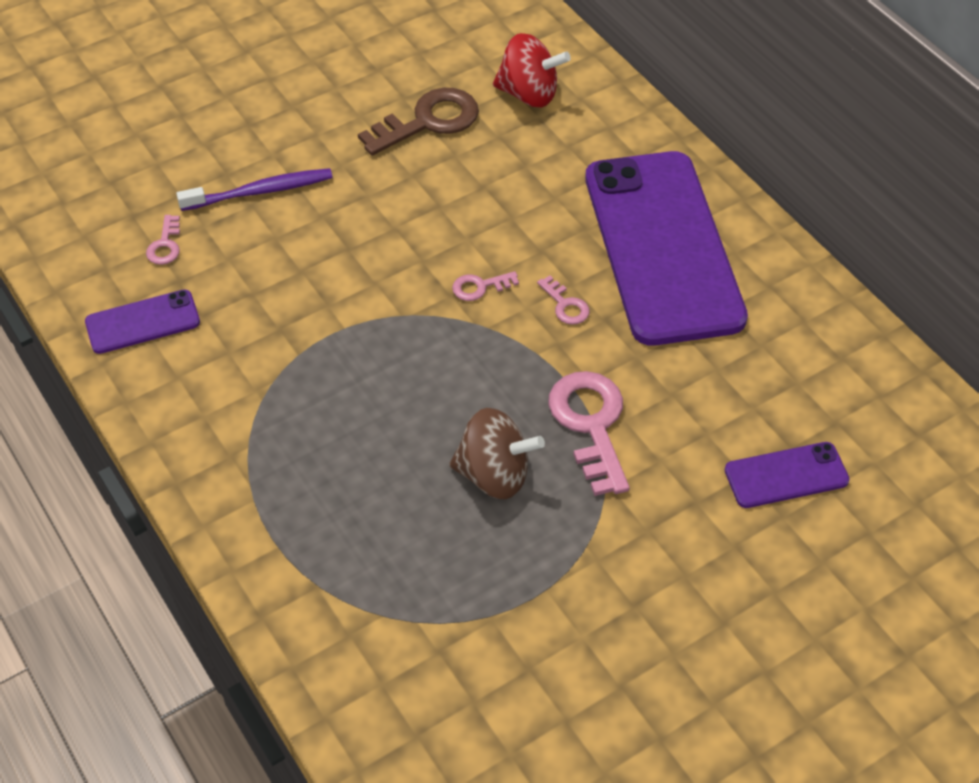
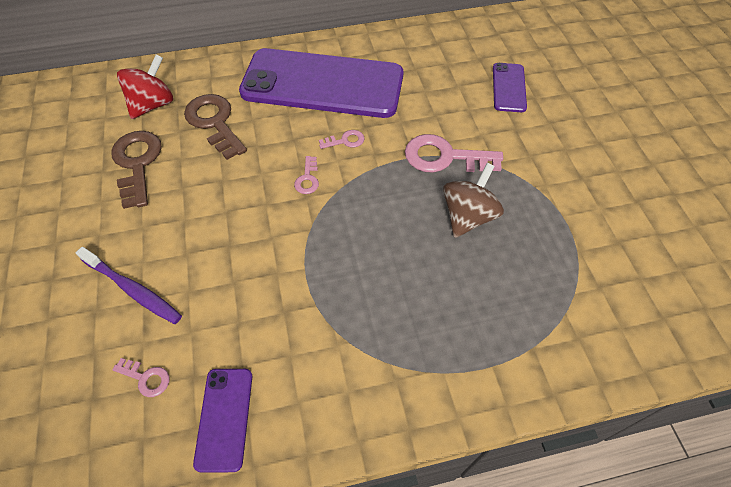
camera: 70 degrees left, 5 degrees up
(259, 192) = (132, 289): purple toothbrush -> purple toothbrush turned 120 degrees clockwise
(529, 163) = (214, 123): none -> brown key

